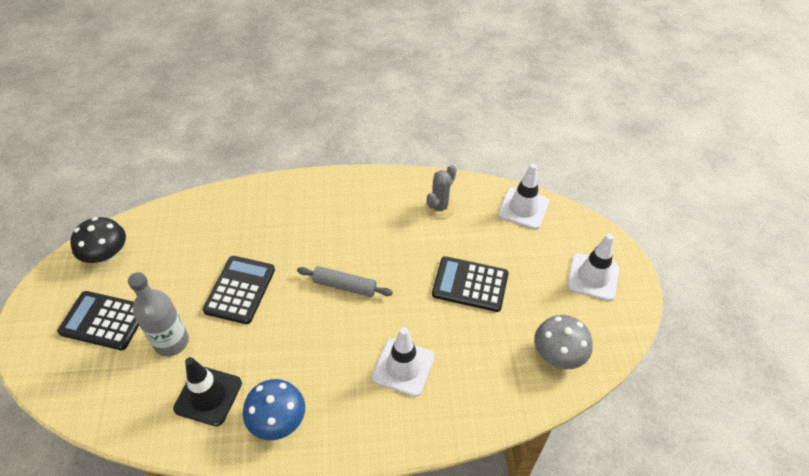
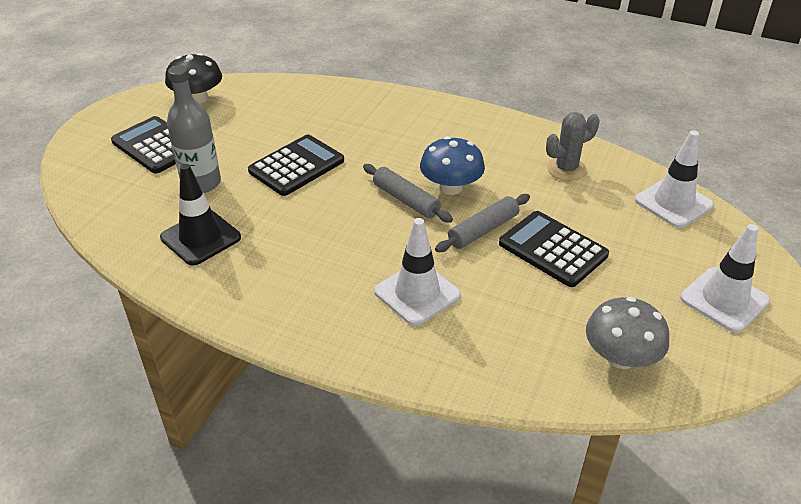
camera: 30 degrees right, 10 degrees down
(277, 420) = (250, 284): blue mushroom -> blue mushroom (451, 187)
(415, 289) = (483, 230): none -> grey rolling pin

